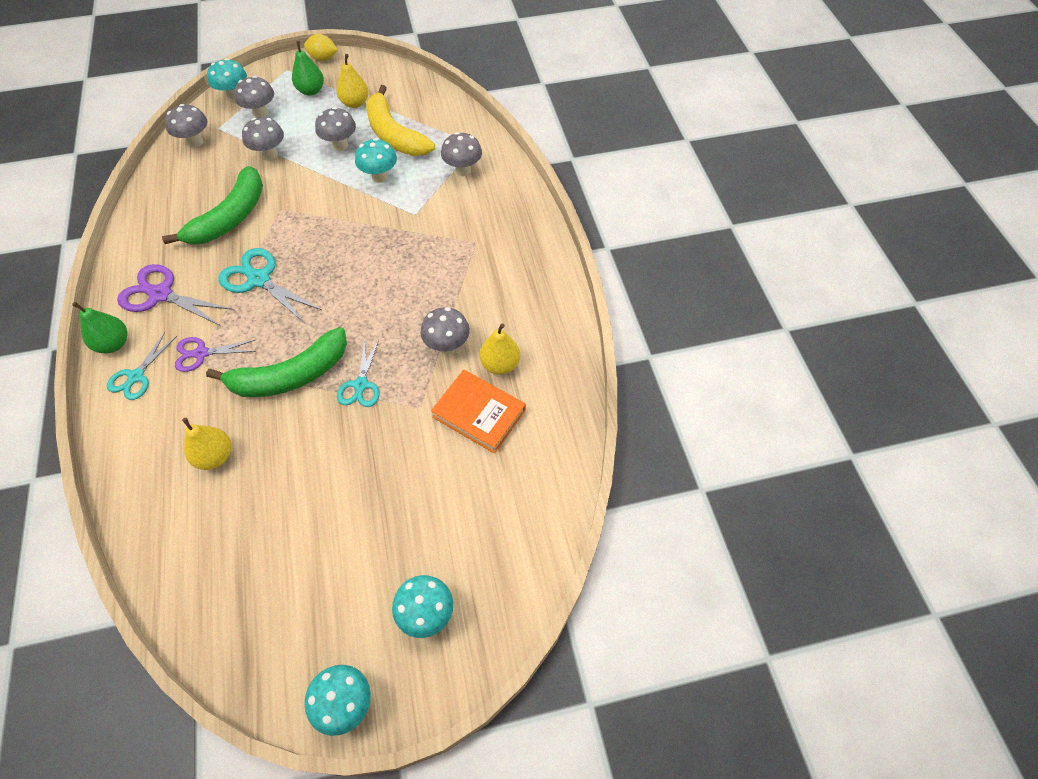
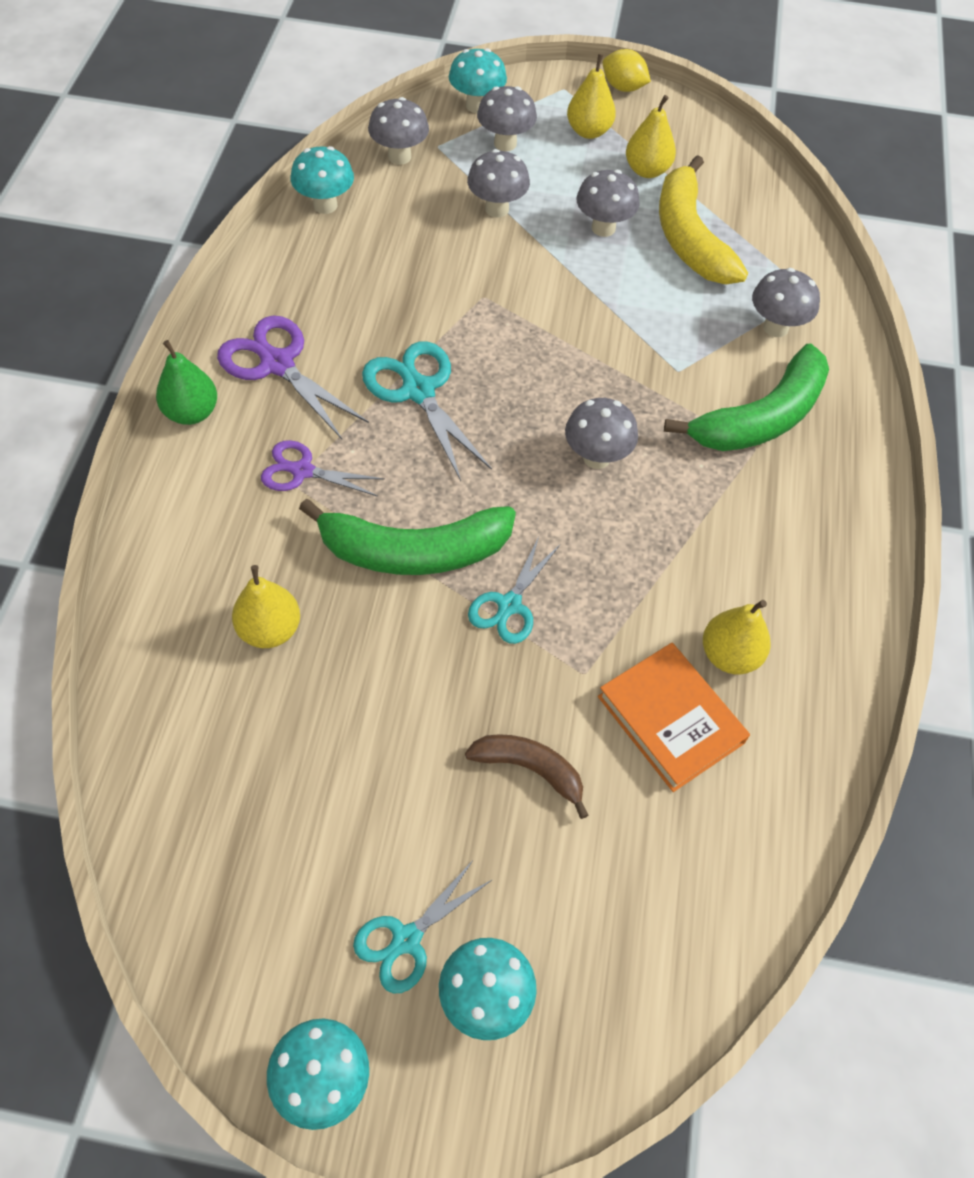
camera: 20 degrees right, 0 degrees up
(136, 376) = (205, 471): turquoise scissors -> turquoise scissors (407, 939)
(230, 218) = (409, 285): green banana -> green banana (760, 418)
(311, 91) = (588, 131): green pear -> yellow pear
(379, 177) = (645, 295): turquoise mushroom -> turquoise mushroom (325, 205)
(407, 474) = (530, 769): none -> brown banana
(447, 346) = (658, 594): grey mushroom -> grey mushroom (596, 457)

